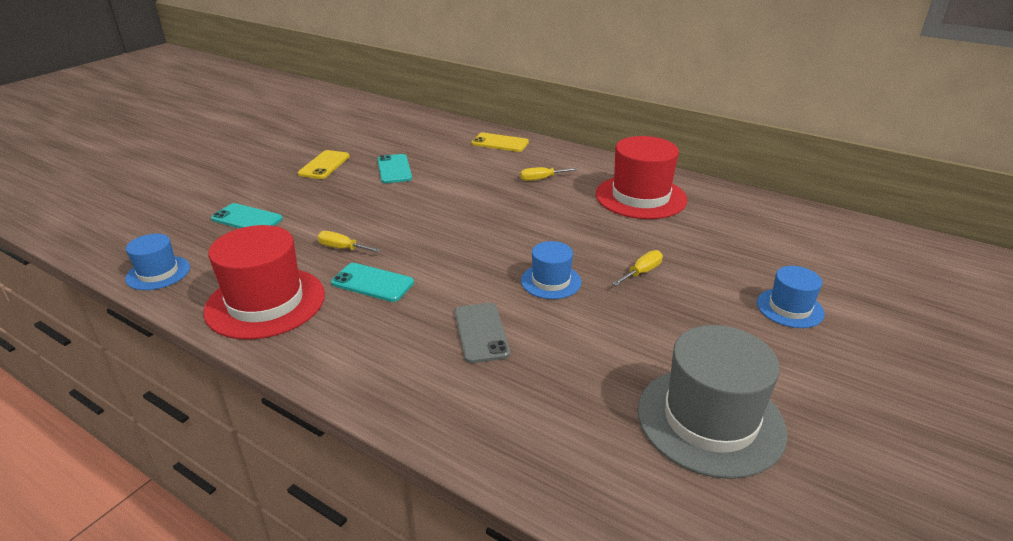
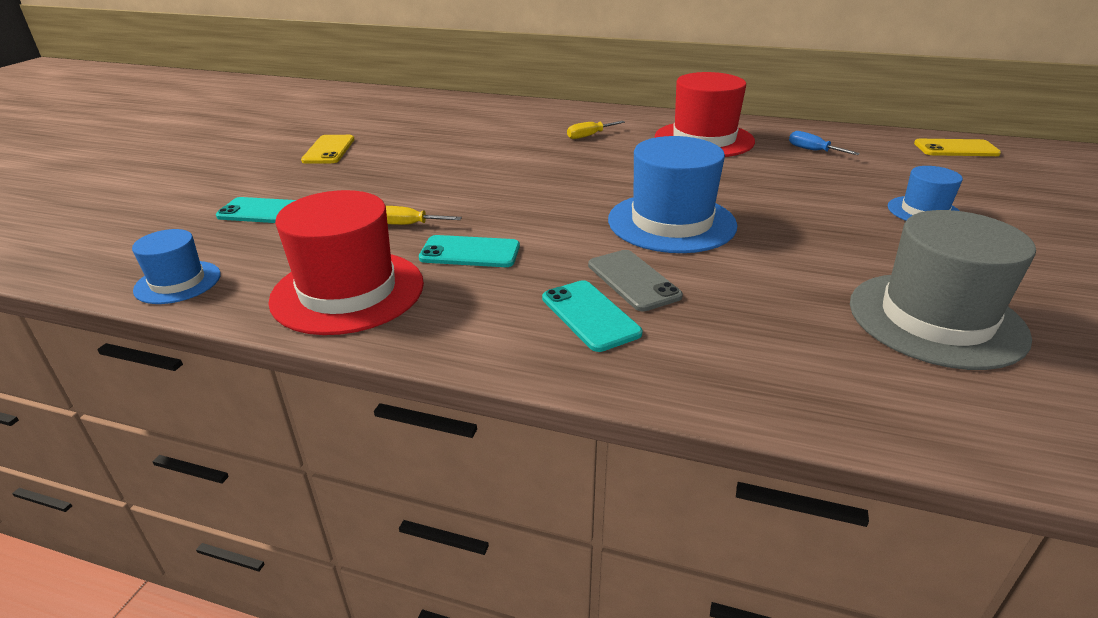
camera: 15 degrees left, 0 degrees up
(394, 169) = (417, 145): turquoise phone -> turquoise phone (590, 315)
(500, 143) = (520, 110): yellow phone -> yellow phone (956, 149)
(551, 281) = (671, 222): blue hat -> blue hat, size x1.83
(642, 272) = (758, 202): yellow screwdriver -> none
(734, 224) = (813, 150): none -> blue screwdriver

